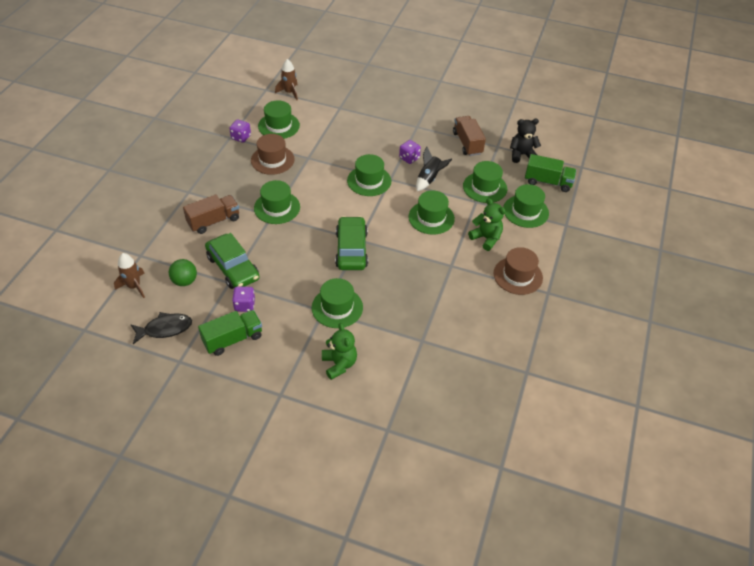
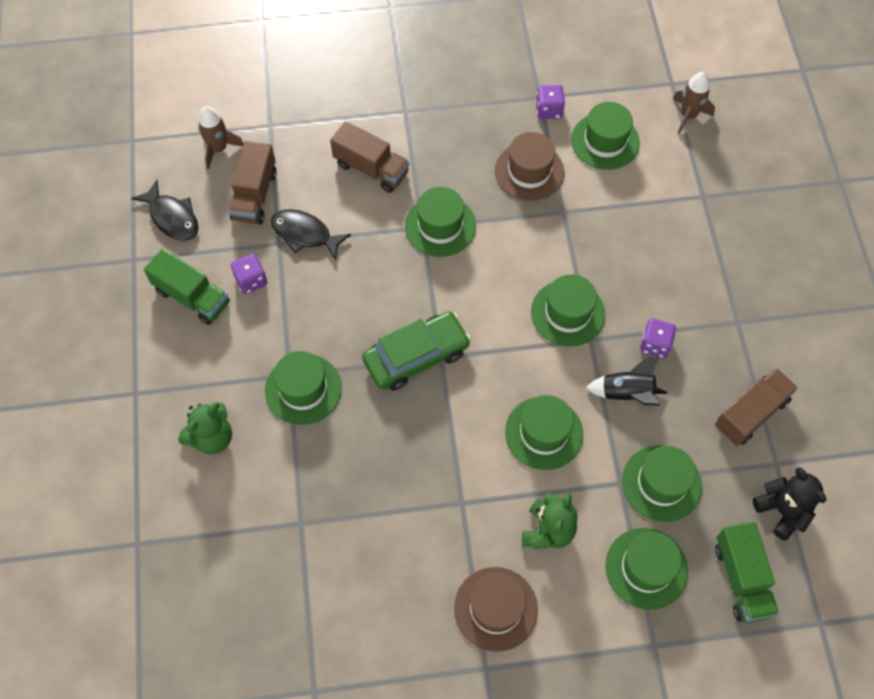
camera: 65 degrees right, 15 degrees up
(185, 281) = (254, 195): green ball -> brown truck
(233, 268) = (305, 234): green car -> black fish

